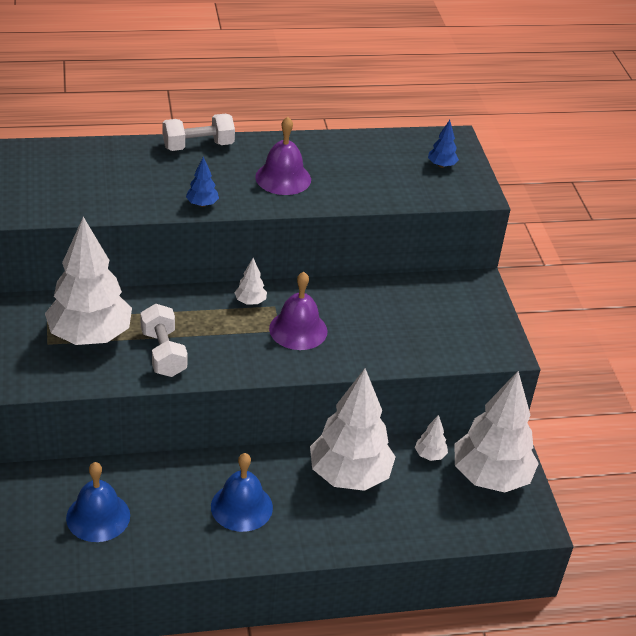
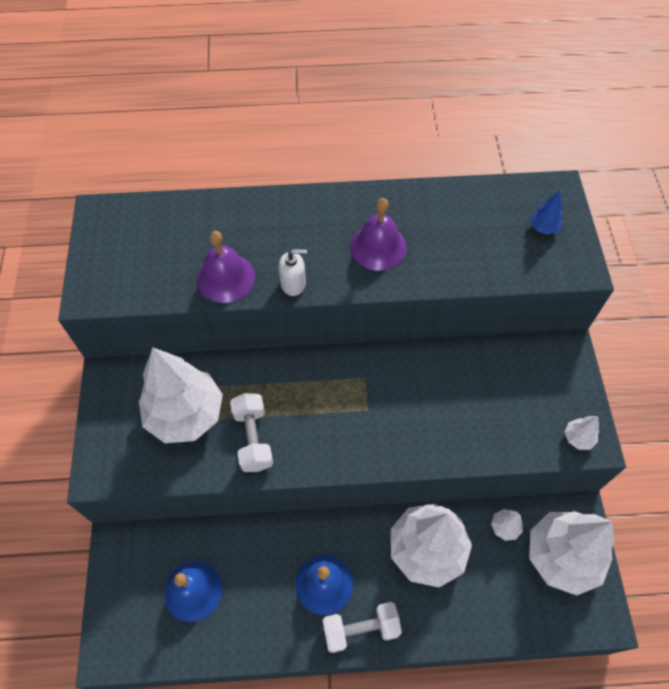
camera: 10 degrees right, 20 degrees up
(198, 146) = (295, 202): white dumbbell -> white dumbbell (361, 629)
(202, 204) = (293, 283): blue tree -> white soap dispenser
(250, 301) = (341, 372): white tree -> white tree (578, 438)
(298, 330) = (385, 410): purple bell -> purple bell (225, 278)

